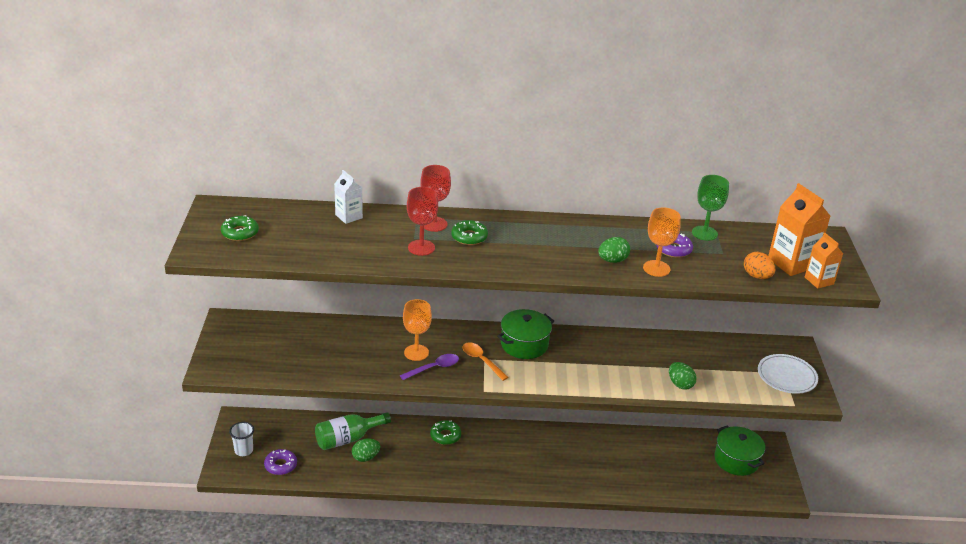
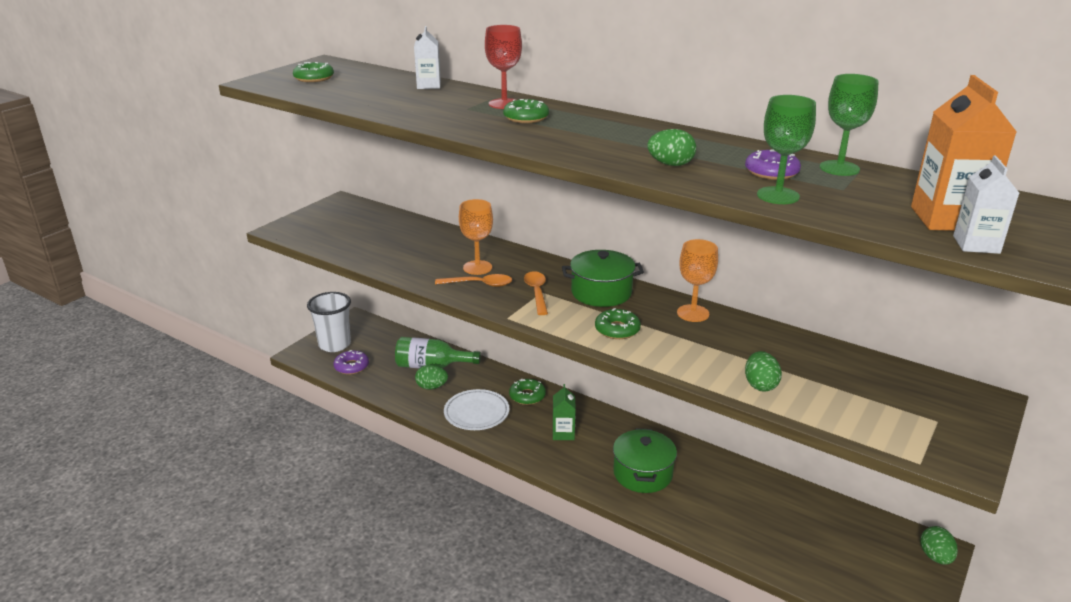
camera: 35 degrees right, 5 degrees down
(244, 450) = (334, 344): white cup -> white cup, size x1.66
(421, 248) = (462, 115): red goblet -> none
(433, 368) = (479, 284): purple spoon -> orange spoon
(497, 456) = (563, 433): none -> green carton
(563, 373) = (617, 329): none -> green donut
(656, 268) = (721, 182): orange goblet -> orange goblet (693, 313)
(696, 271) = (778, 196): none -> green goblet
(736, 460) = (869, 549): green pot -> green pot (642, 473)
(757, 276) = (869, 218): orange egg -> none
(771, 449) = (935, 557): none -> green egg
(786, 376) = (938, 426): white plate -> white plate (476, 413)
(819, 281) = (976, 244): orange carton -> white carton

